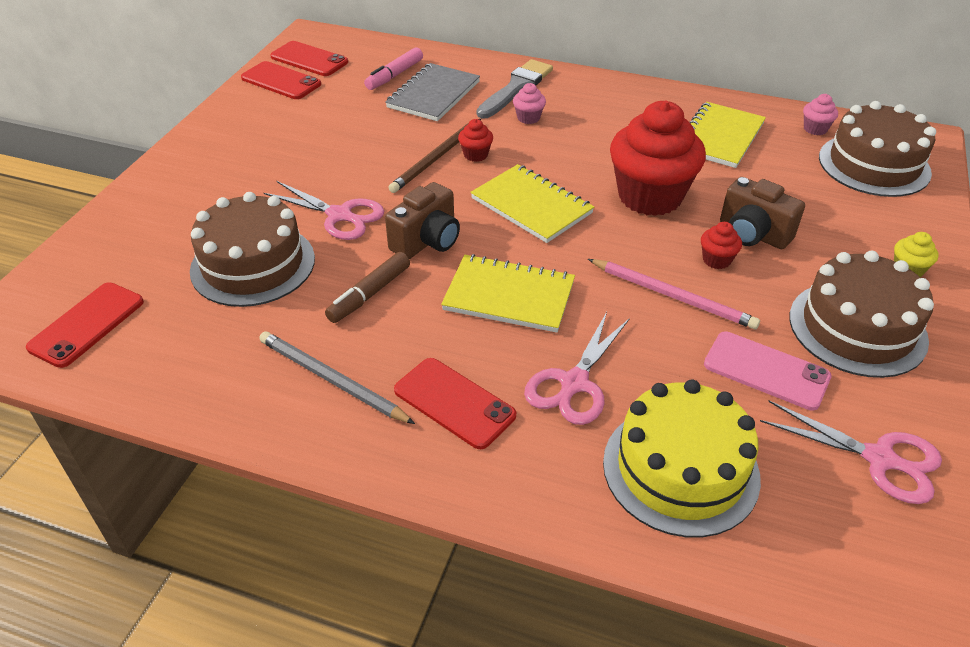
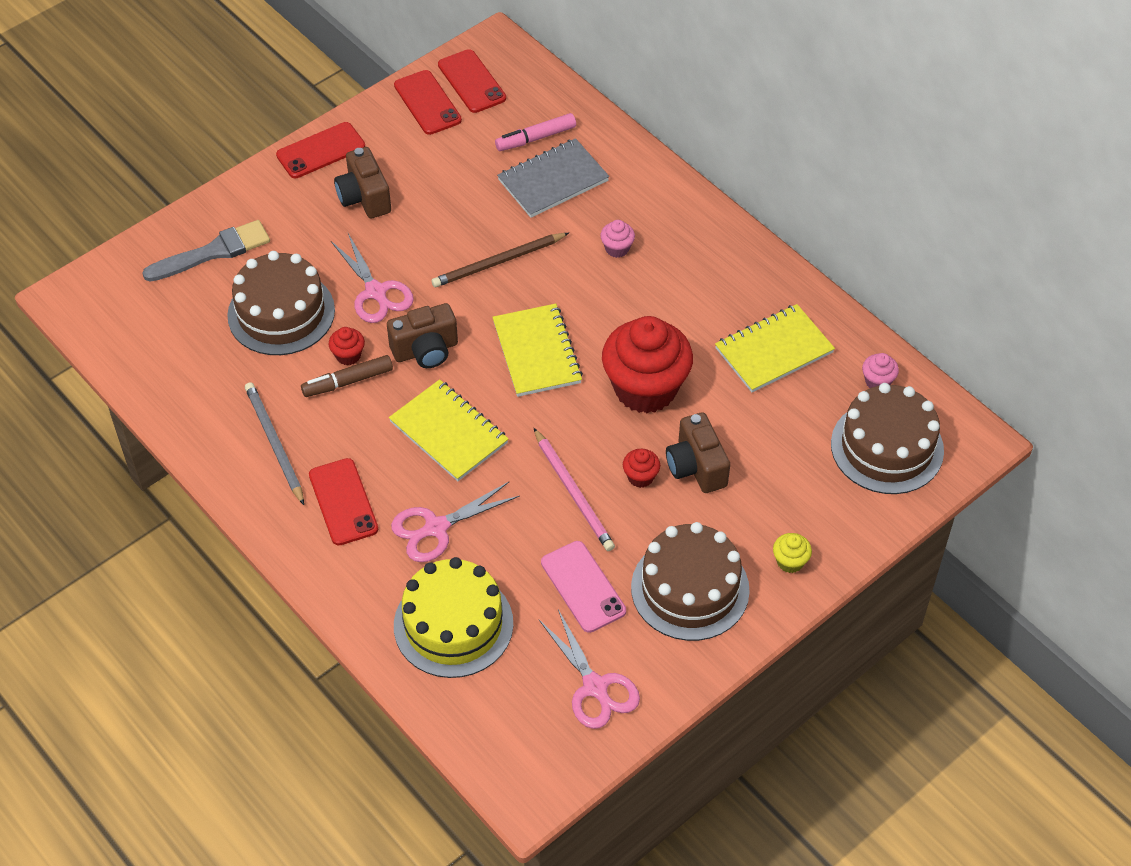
camera: 30 degrees right, 10 degrees up
(87, 324) = (139, 316): red phone -> red phone (321, 151)
(272, 155) = (364, 198): none -> brown camera
(475, 155) = (534, 273): red cupcake -> red cupcake (348, 355)
(516, 88) = (637, 204): grey brush -> grey brush (213, 252)

